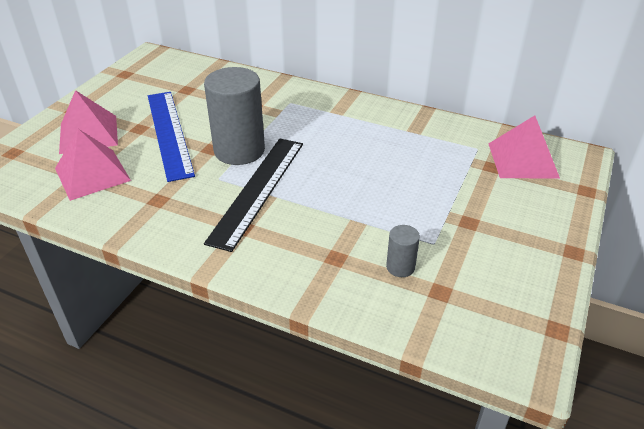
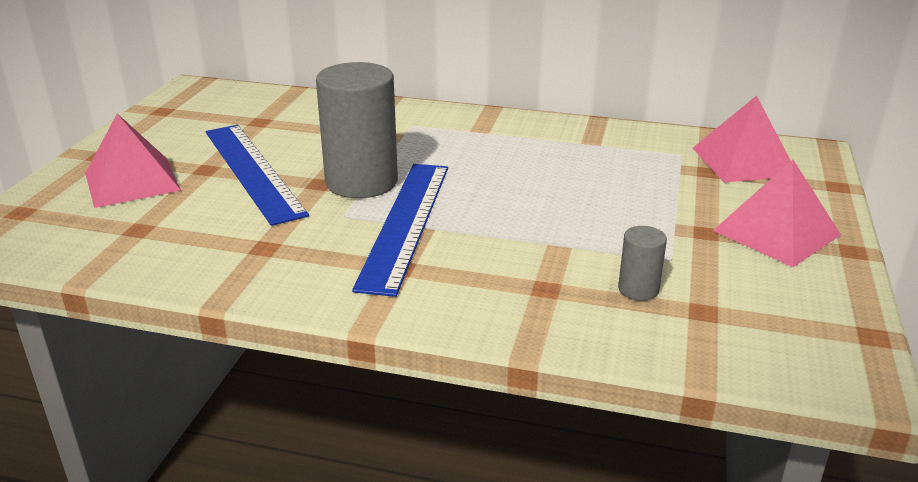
camera: 10 degrees left, 10 degrees down
(92, 174) = (154, 227): pink pyramid -> pink pyramid (776, 232)
(258, 190) = (405, 223): black ruler -> blue ruler

